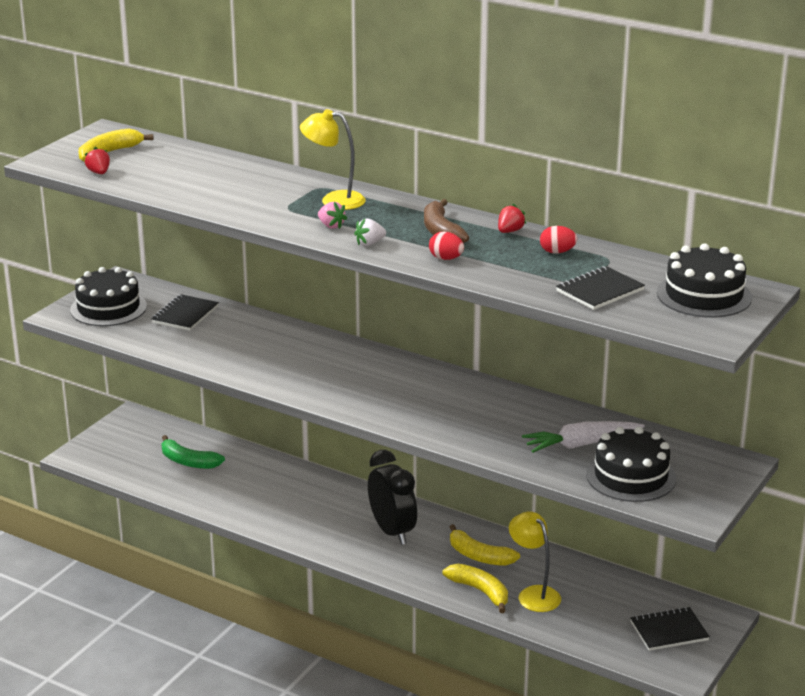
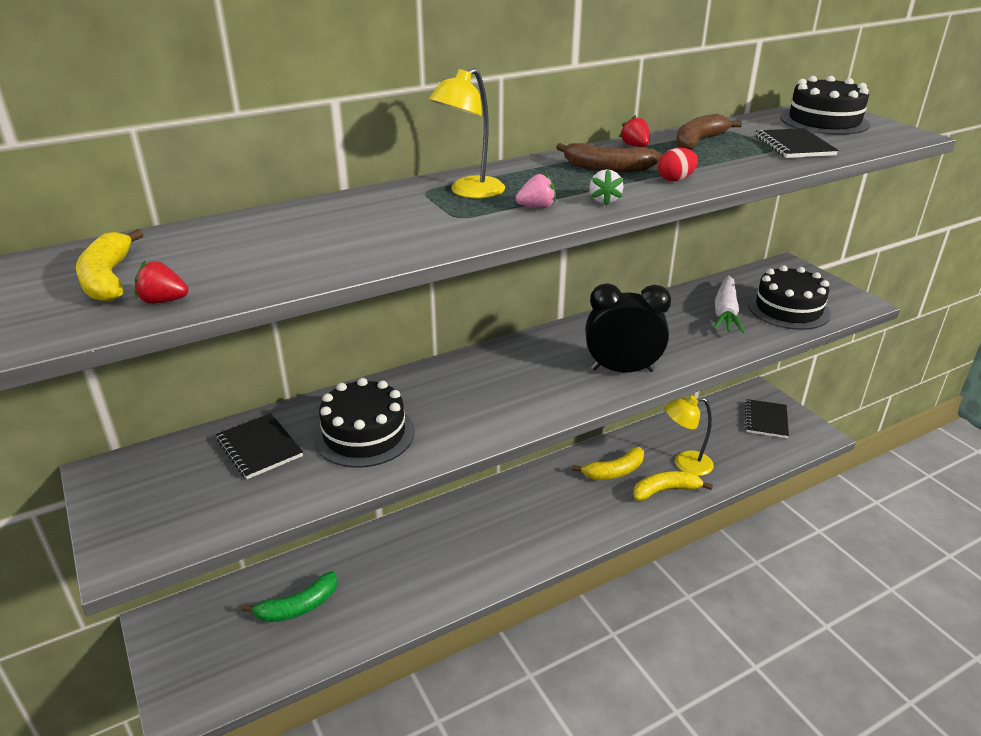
camera: 60 degrees left, 5 degrees up
(108, 308) = (162, 505): black cake -> black cake (364, 434)
(392, 531) = (543, 507): black clock -> black clock (622, 370)
(557, 252) = (698, 141): red egg -> brown banana

